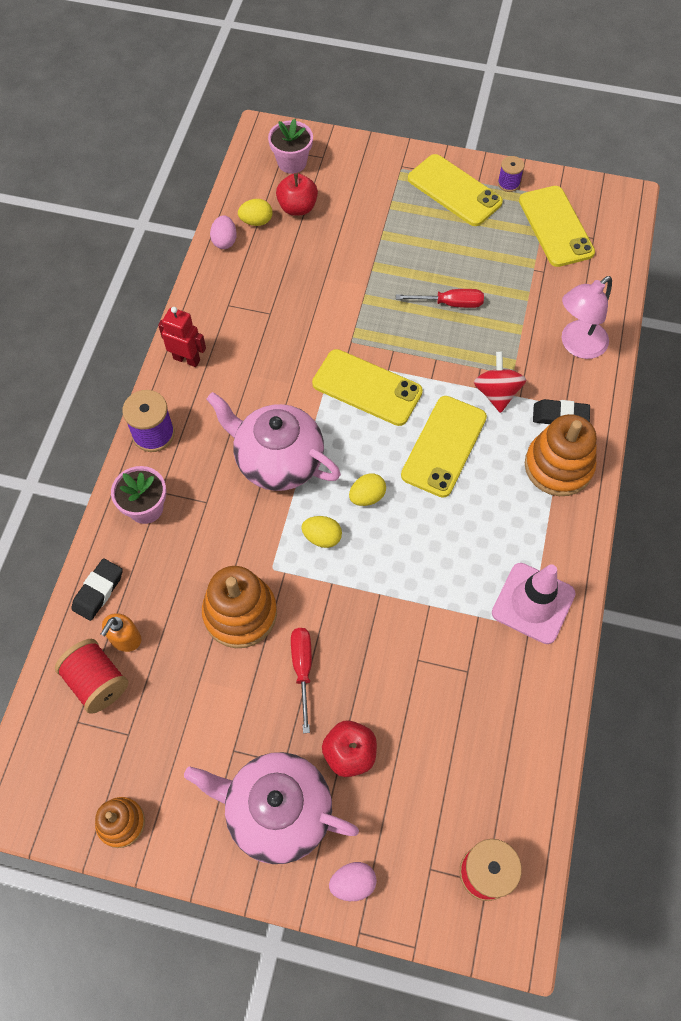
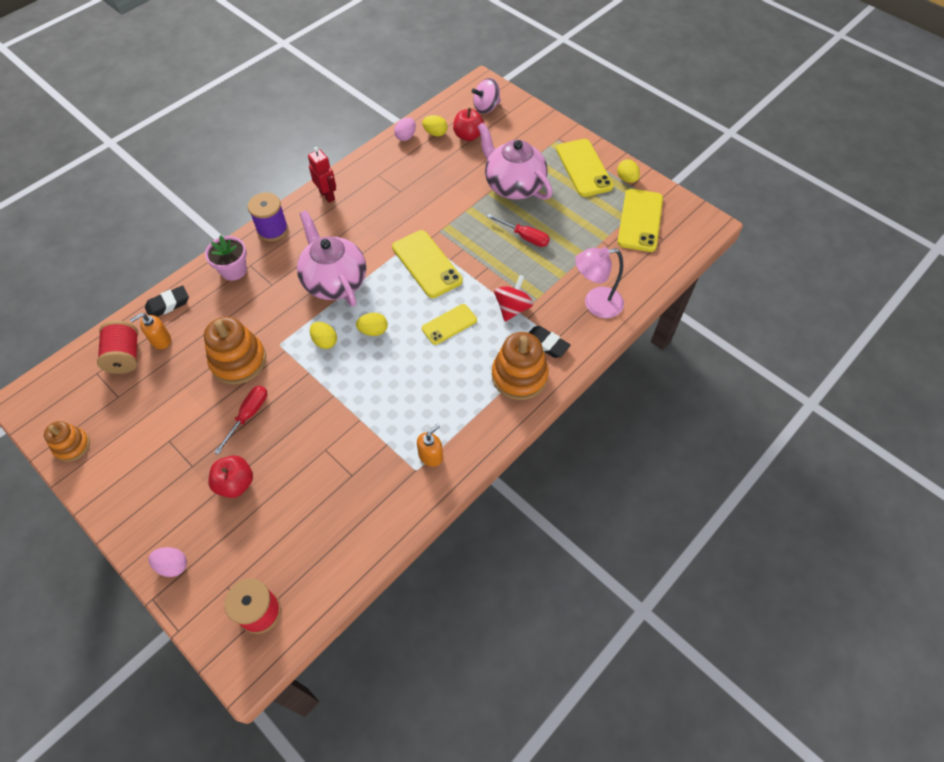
camera: 30 degrees right, 5 degrees down
(277, 811) = (164, 493): pink teapot -> pink teapot (513, 185)
(292, 162) = (486, 107): pink flower pot -> pink spinning top
(444, 446) = (449, 324): yellow phone -> yellow phone, size x0.63
(508, 183) = (626, 179): purple spool -> yellow egg
(533, 603) = (431, 456): pink traffic cone -> orange soap dispenser

